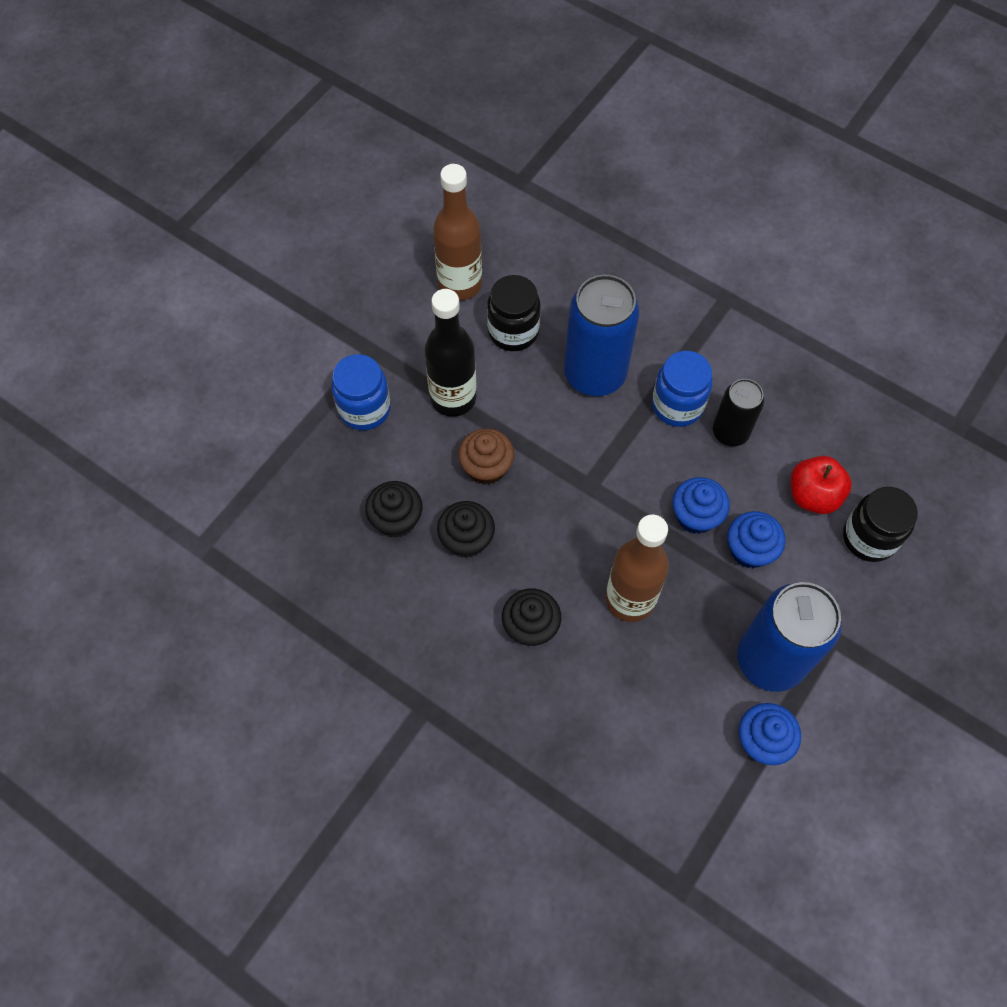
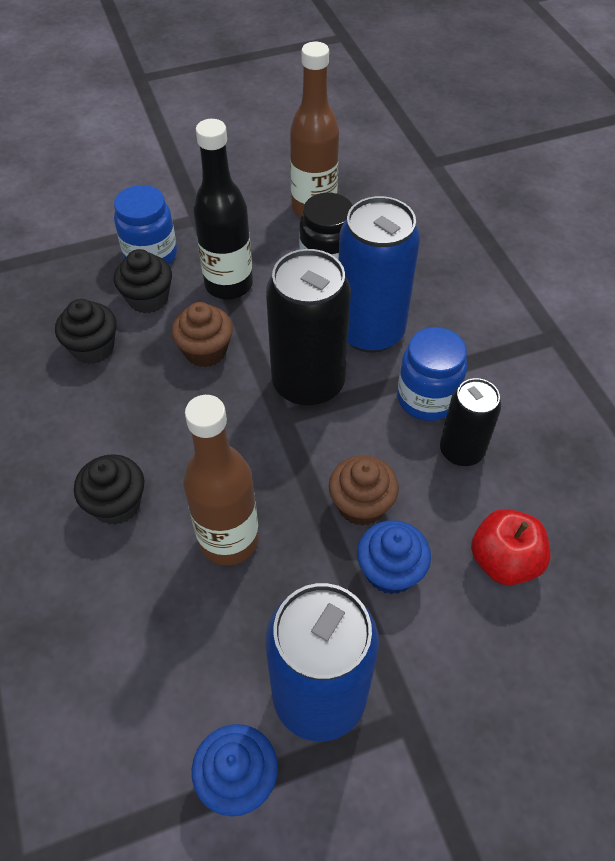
camera: 35 degrees right, 10 degrees down
(467, 539) = (133, 397): black cupcake -> black cupcake (148, 299)
(585, 446) = (308, 383): none -> black can
(696, 516) = (361, 505): blue cupcake -> brown cupcake
(869, 538) = (536, 643): black jar -> none

